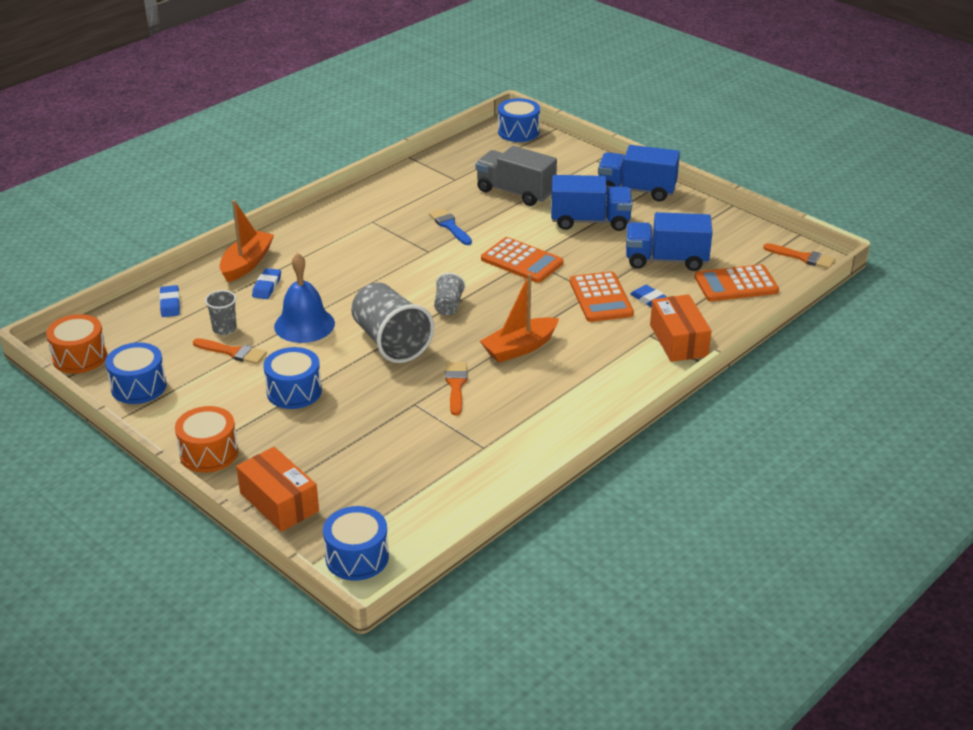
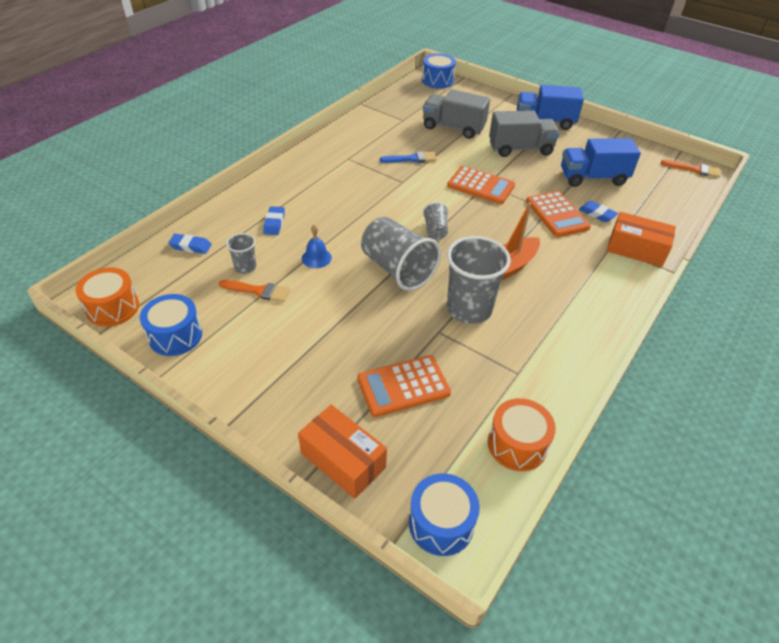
camera: 10 degrees left, 10 degrees up
(170, 304) = (190, 246): blue eraser -> blue eraser turned 60 degrees counterclockwise
(209, 453) = (259, 406): orange drum -> orange drum (517, 444)
(247, 263) = (251, 202): orange boat -> none
(294, 391) = (325, 328): blue drum -> none
(304, 325) = (316, 258): blue bell -> blue bell, size x0.56
(450, 226) = (412, 159): blue brush -> blue brush turned 120 degrees clockwise
(456, 385) = (469, 309): orange brush -> grey cup
(590, 221) = (520, 149): blue truck -> grey truck
(678, 340) = (636, 249): orange box -> orange box turned 45 degrees counterclockwise
(736, 284) = (656, 195): orange calculator -> orange calculator (403, 386)

